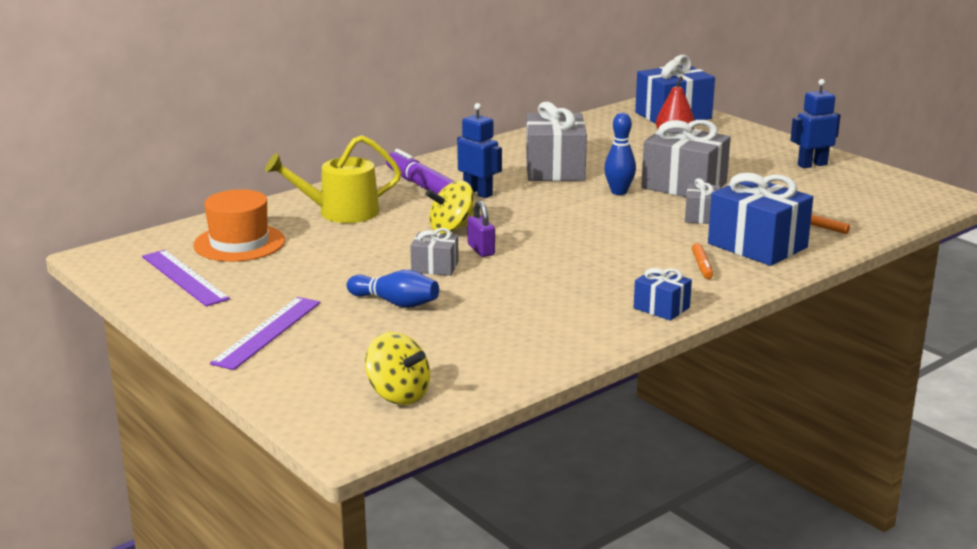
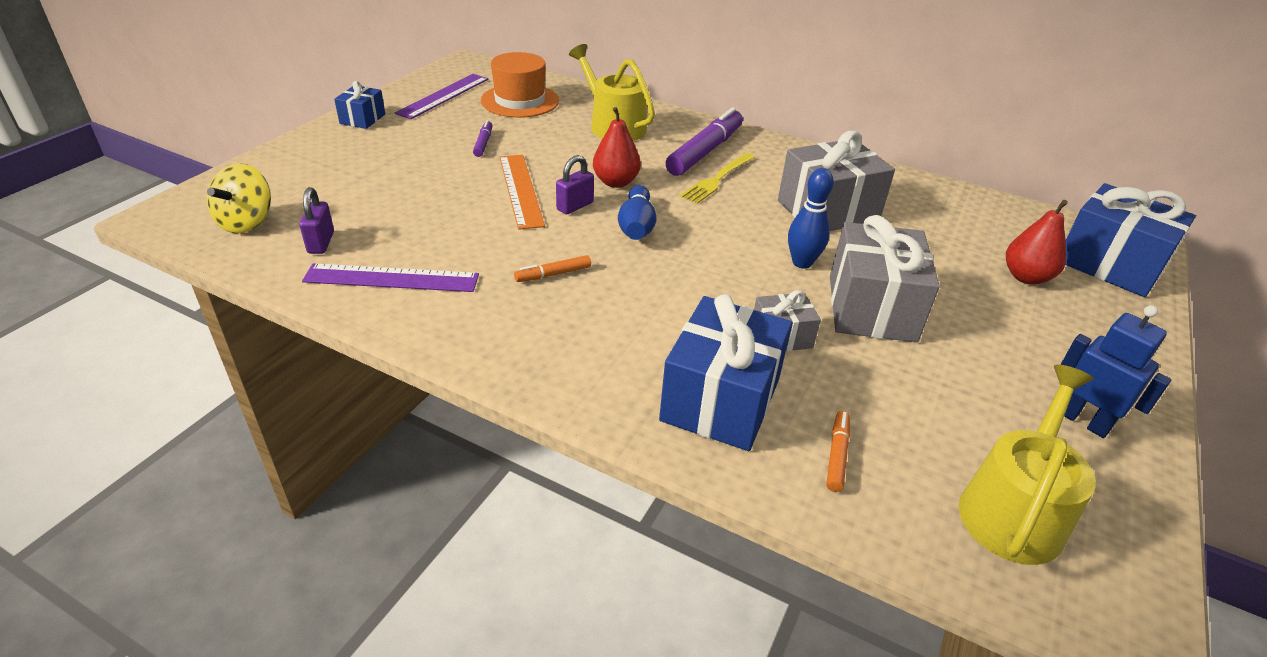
camera: 65 degrees right, 15 degrees up
(267, 332) = (355, 145): purple ruler -> purple ruler (392, 278)
(324, 271) = (483, 143): none -> purple marker
(395, 303) = (432, 186): blue bowling pin -> blue bowling pin (636, 226)
(435, 267) = (520, 190): grey gift -> orange ruler
(451, 229) = (616, 182): yellow spinning top -> red pear
(466, 360) = (321, 243): none -> purple padlock
(478, 193) = (717, 179): blue robot -> yellow fork
(661, 308) = (484, 344): blue gift -> blue gift (362, 119)
(702, 266) = (621, 359): orange marker -> orange marker (553, 274)
(872, 198) = (1014, 510): none -> yellow watering can

